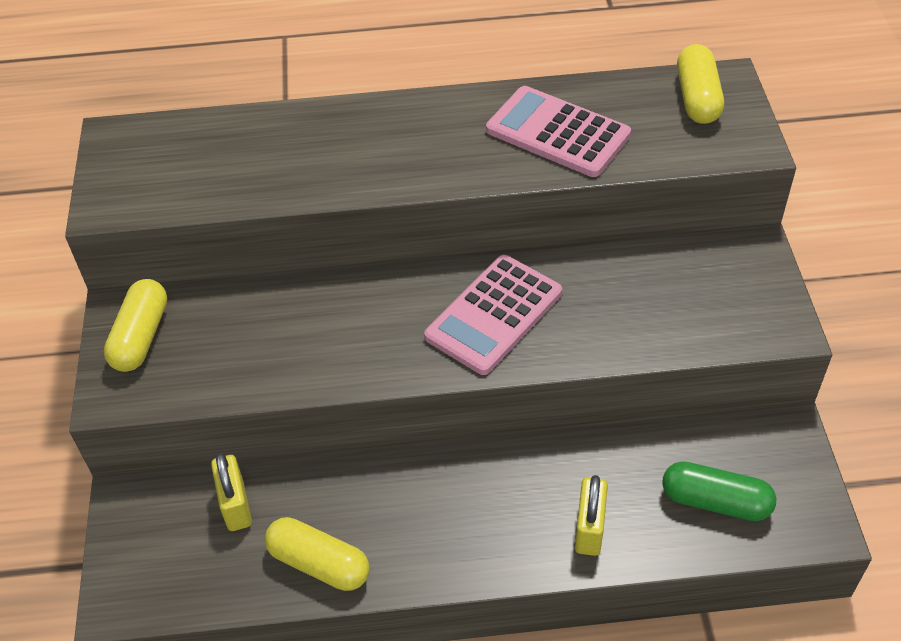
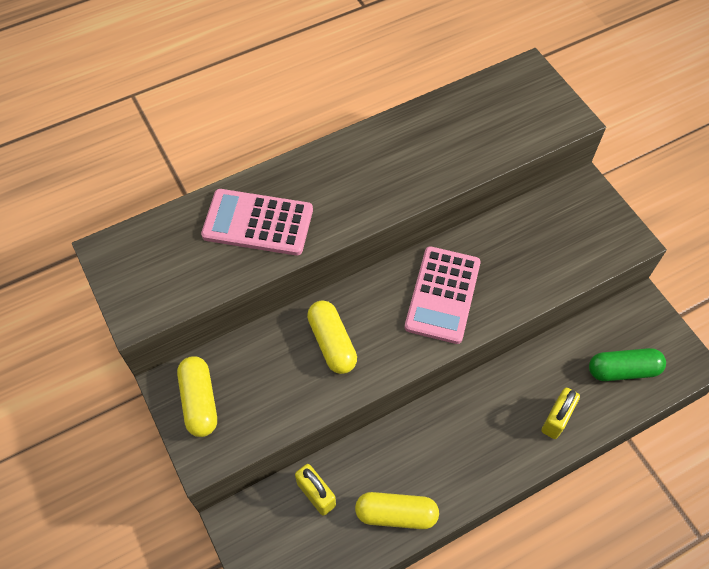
camera: 25 degrees left, 10 degrees up
(558, 132) = (438, 147): pink calculator -> pink calculator (258, 223)
(589, 528) = (556, 419): yellow padlock -> yellow padlock turned 45 degrees clockwise
(697, 98) = (517, 90): yellow capsule -> yellow capsule (332, 343)

